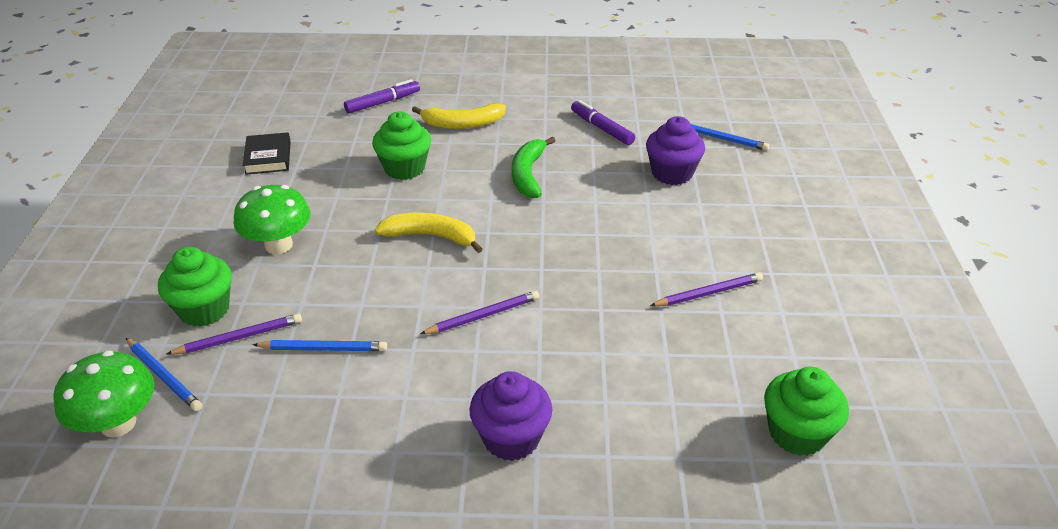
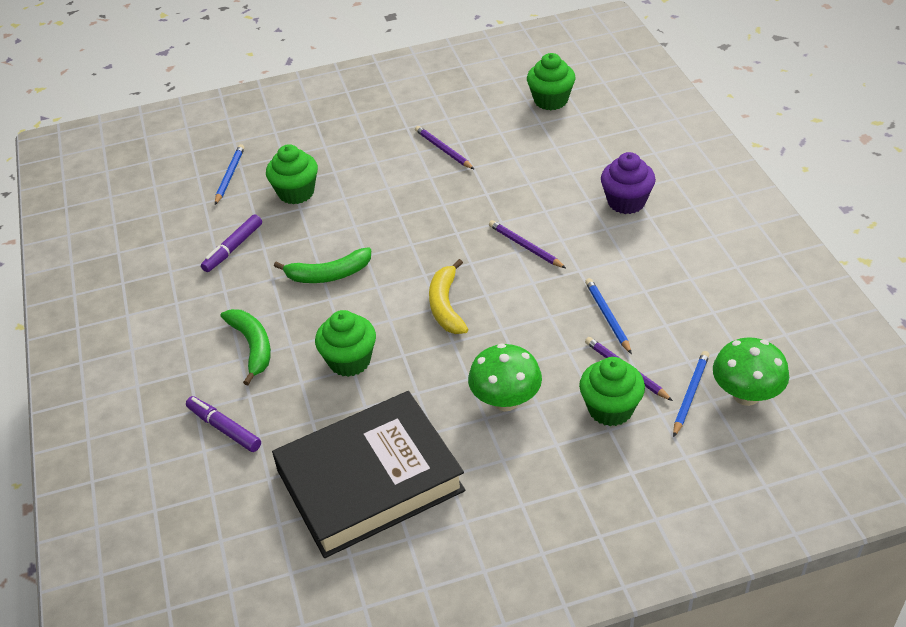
camera: 105 degrees left, 5 degrees up
(268, 157) = (369, 480): black book -> black book, size x2.45
(462, 124) = (252, 347): yellow banana -> green banana
(672, 173) = (296, 192): purple cupcake -> green cupcake

